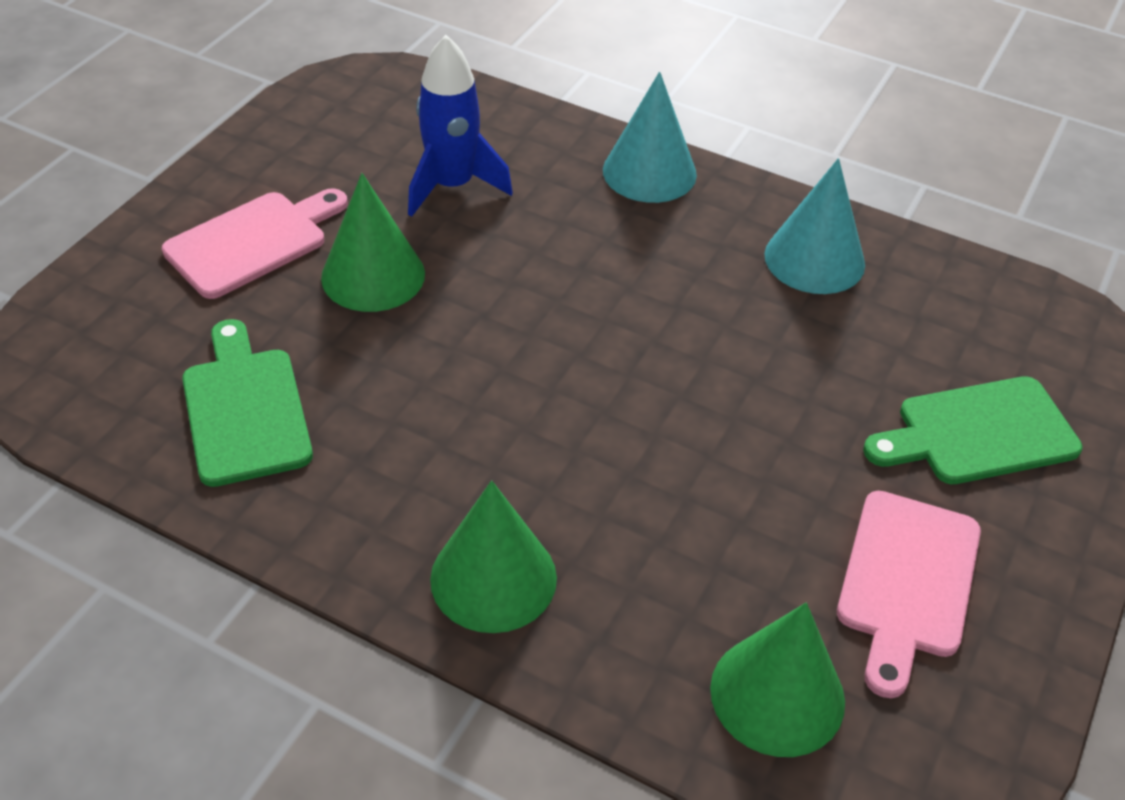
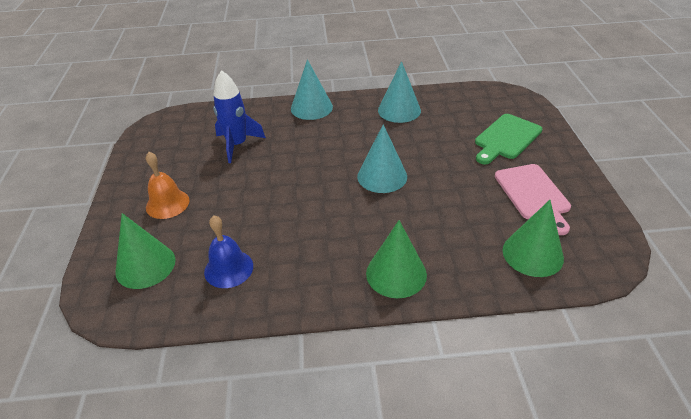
camera: 30 degrees left, 5 degrees down
(245, 409) = (228, 268): green cutting board -> blue bell
(253, 242) = (167, 204): pink cutting board -> orange bell
(373, 275) = (235, 191): green cone -> green cone (145, 265)
(646, 381) = (382, 176): none -> turquoise cone

